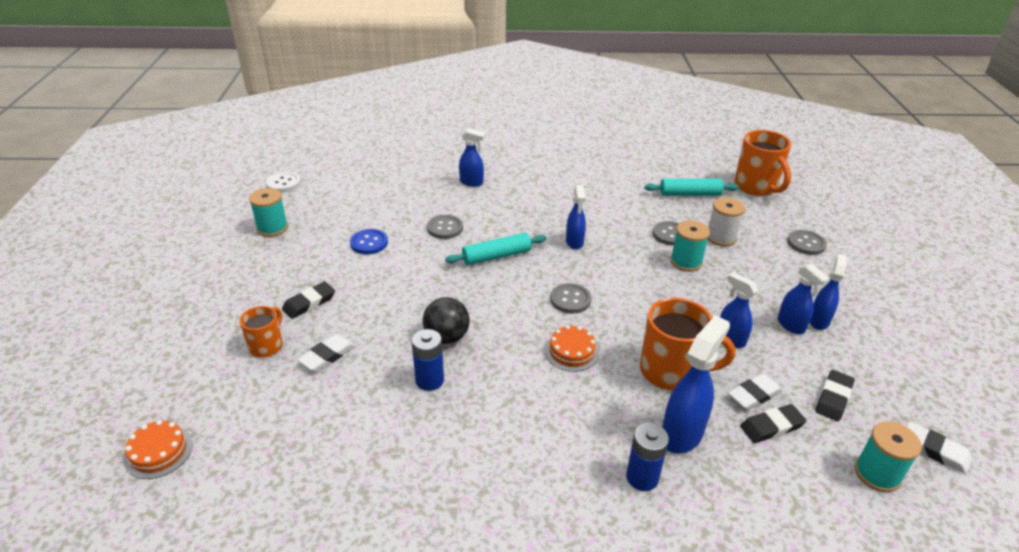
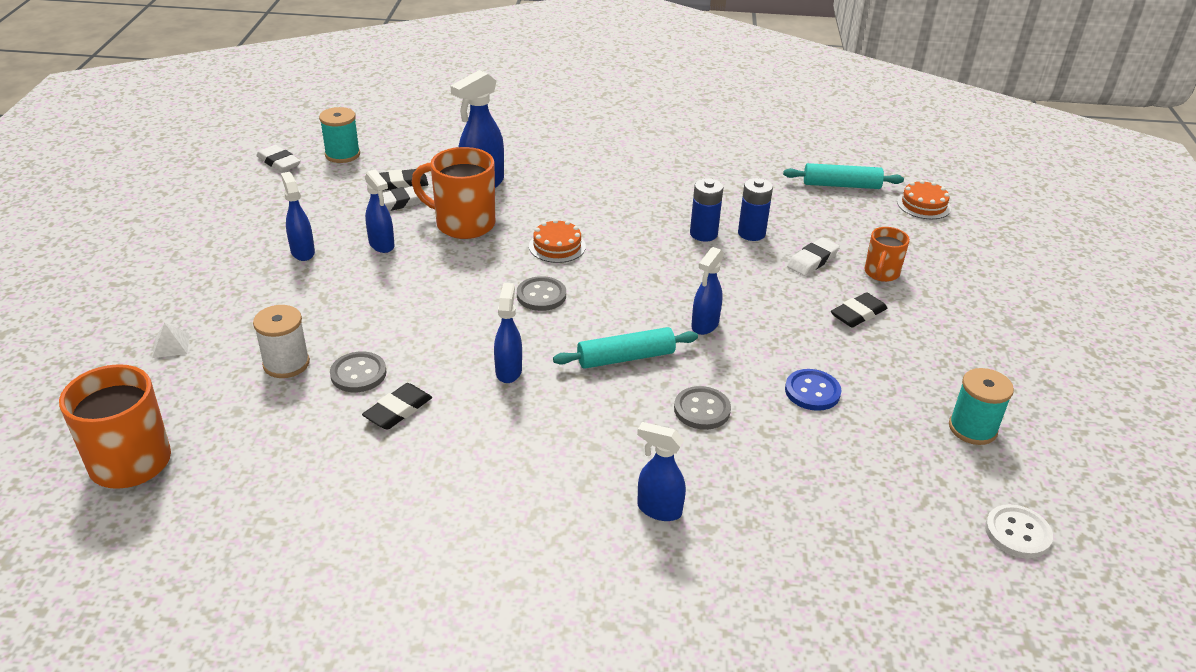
camera: 175 degrees left, 0 degrees up
(447, 337) = (689, 268): black ball -> none
(642, 477) = (529, 165): blue battery -> blue battery (751, 233)
(686, 262) = (366, 331): turquoise spool -> none
(690, 194) = (267, 451): turquoise rolling pin -> turquoise rolling pin (841, 185)
(806, 244) = (171, 345): grey button -> white pyramid
(819, 321) = (266, 254): blue spray bottle -> blue spray bottle (704, 325)
(833, 398) = (325, 196): black eraser -> black eraser (398, 410)

